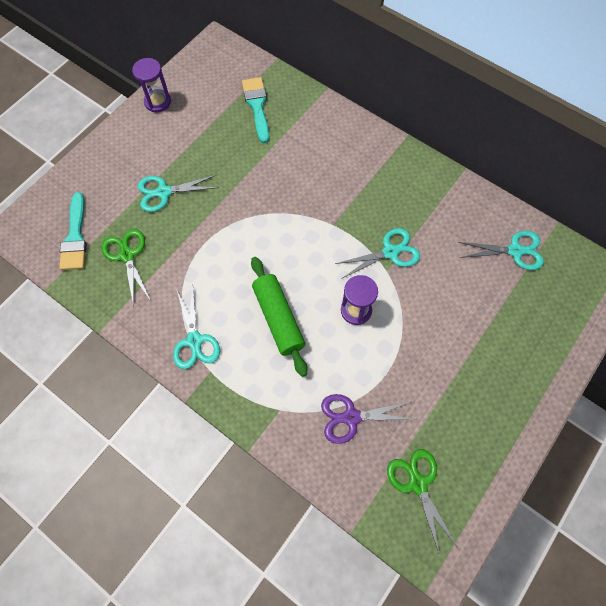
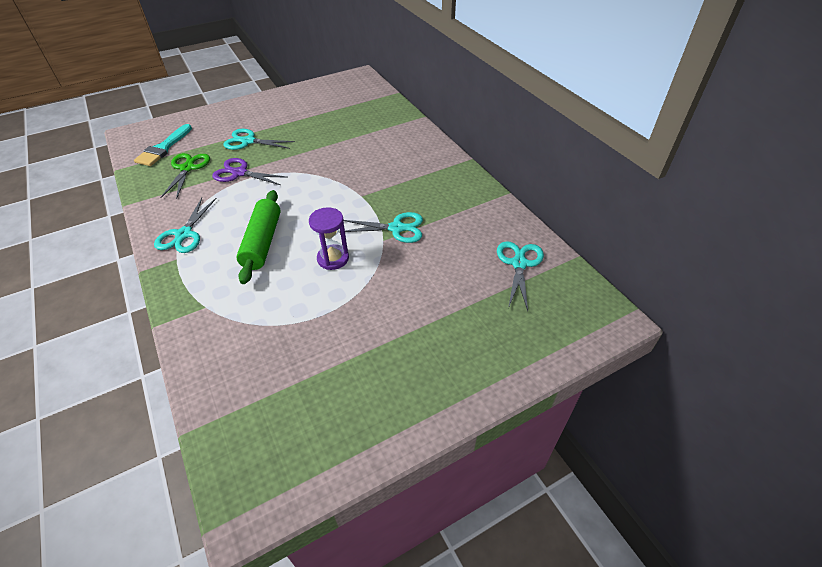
camera: 25 degrees right, 20 degrees down
(157, 102) = (290, 94): purple hourglass -> none
(257, 106) = (360, 113): turquoise brush -> none
(351, 417) = (261, 336): purple scissors -> purple scissors (239, 173)
(417, 483) = (278, 420): green scissors -> none
(515, 251) = (519, 263): turquoise scissors -> turquoise scissors turned 105 degrees counterclockwise

